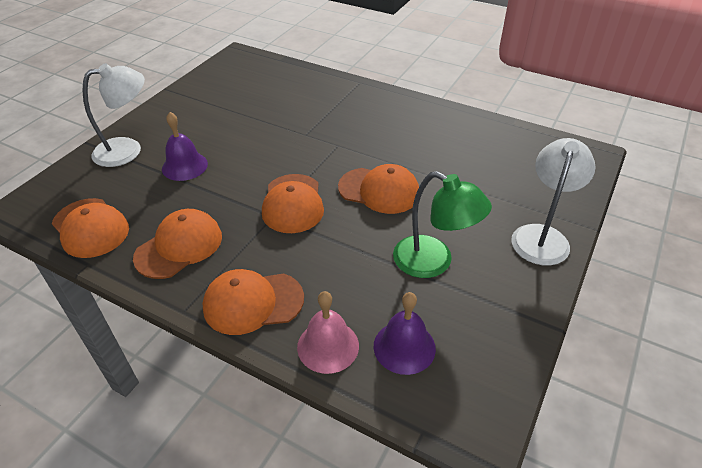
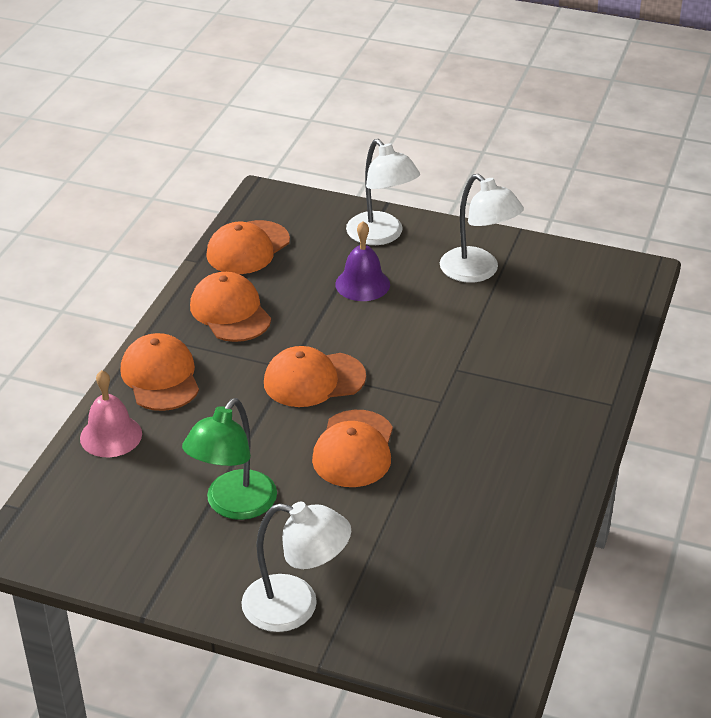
camera: 80 degrees right, 5 degrees down
(179, 246) = (230, 312): orange cap -> orange cap turned 150 degrees counterclockwise
(202, 112) = (478, 272): none -> white lamp
(404, 347) = (112, 489): purple bell -> none

